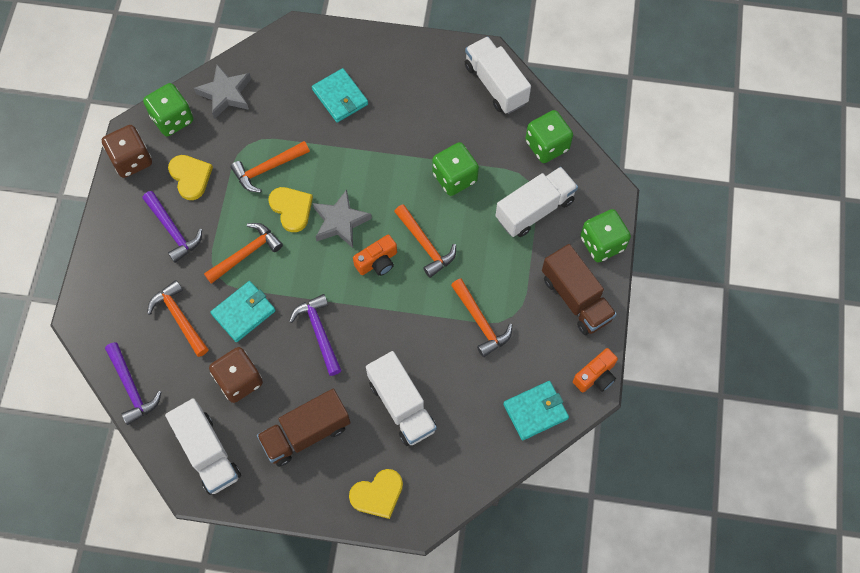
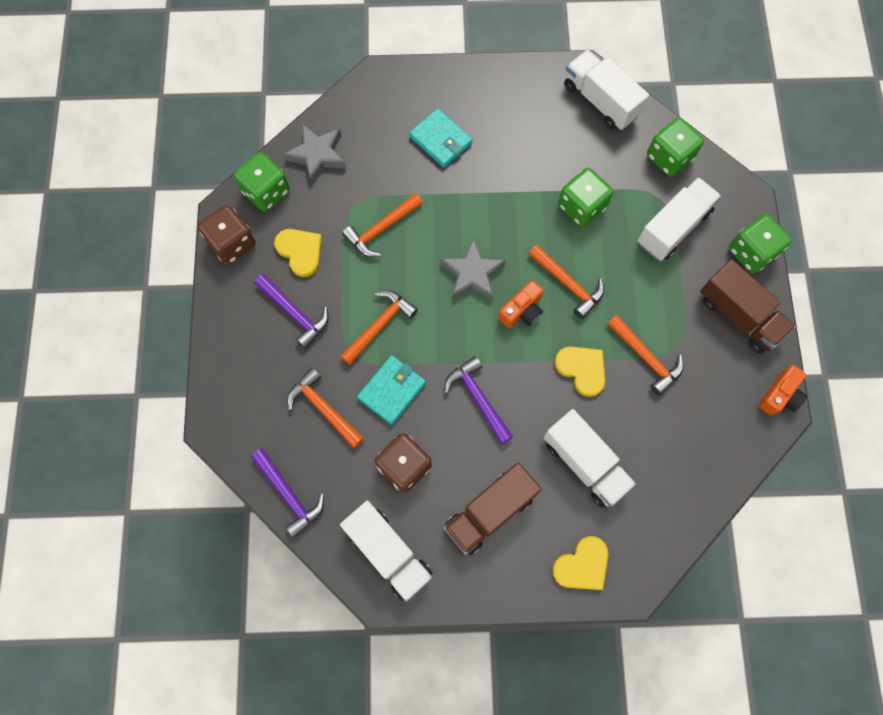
camera: 10 degrees left, 5 degrees up
(291, 209) = (417, 268): yellow heart -> yellow heart (582, 369)
(535, 411) = (726, 444): turquoise wallet -> none

